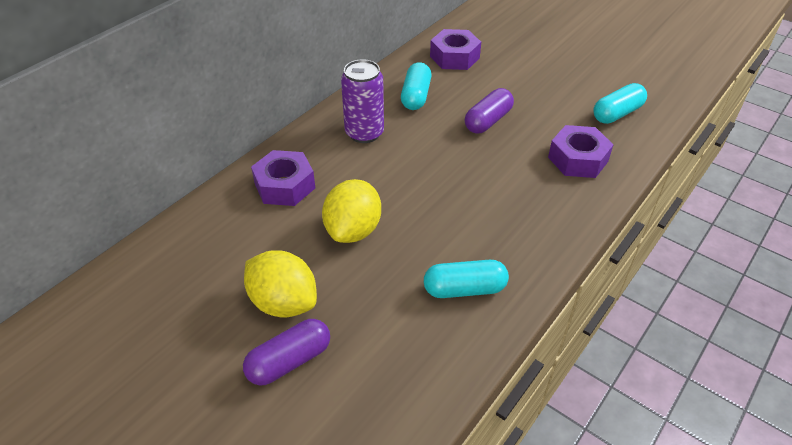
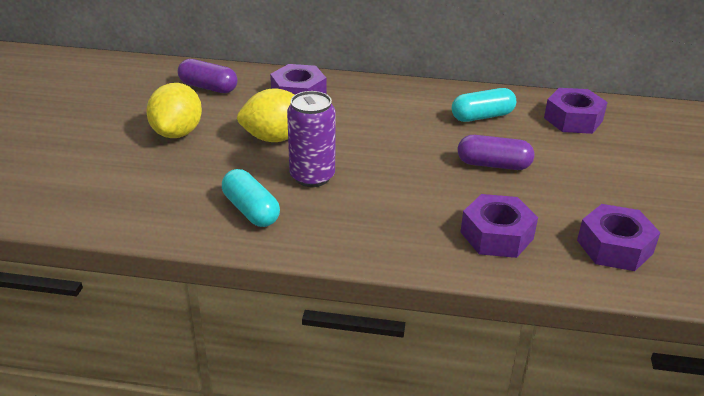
camera: 60 degrees right, 10 degrees down
(289, 361) = (125, 152): purple capsule -> purple capsule (208, 87)
(364, 133) = (399, 107): purple can -> purple can (312, 176)
(617, 113) = (614, 247): turquoise capsule -> purple nut

